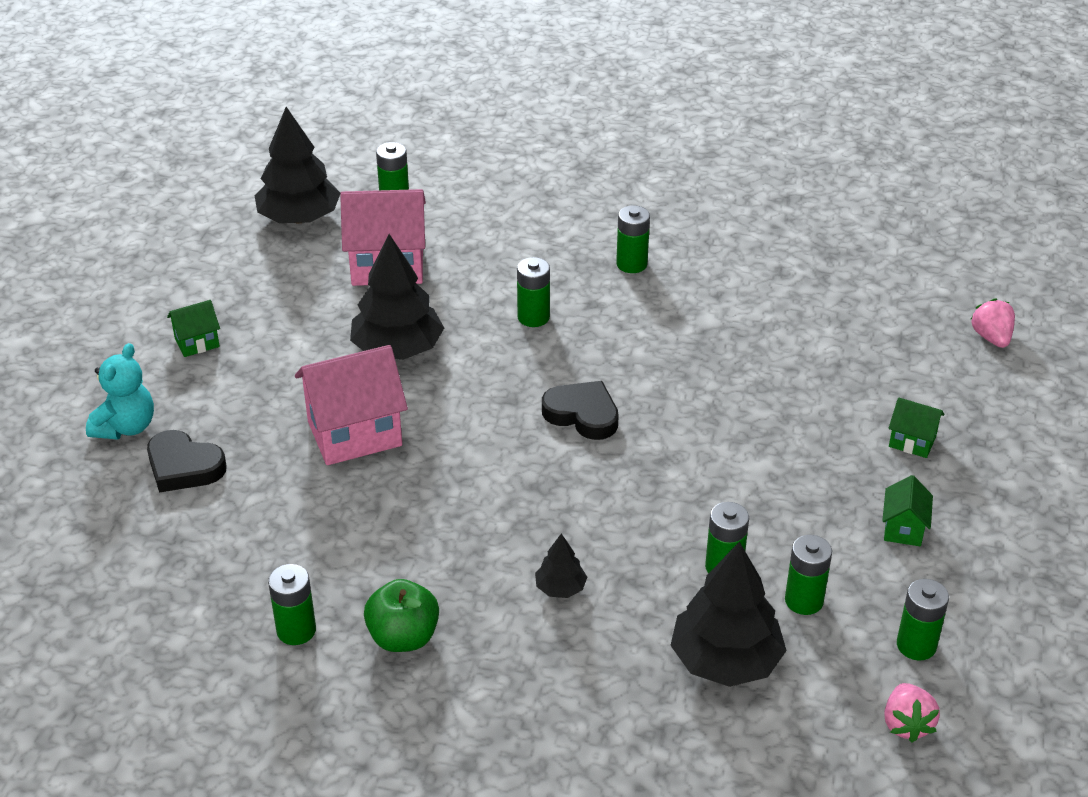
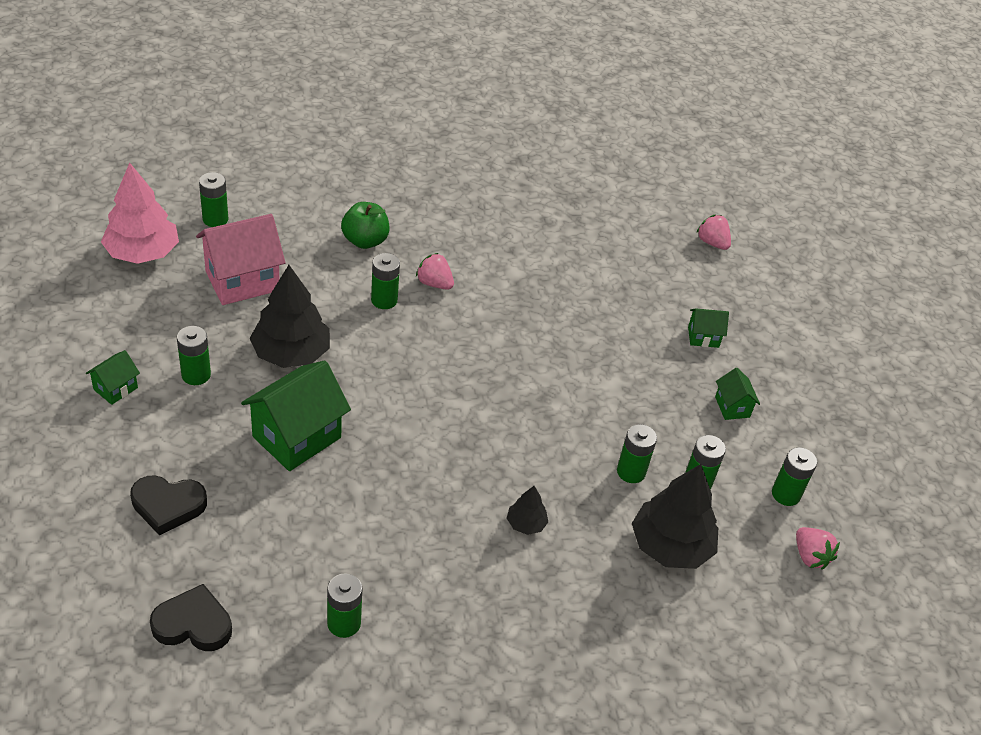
camera: 30 degrees left, 5 degrees up
(126, 427) = (95, 483): turquoise teddy bear -> none
(299, 218) = (143, 253): black tree -> pink tree
(354, 434) = (297, 437): pink house -> green house
(403, 637) = (431, 602): green apple -> green apple (365, 241)
(582, 414) = (465, 374): black heart -> black heart (193, 624)
(603, 312) = (434, 283): none -> pink strawberry
(631, 264) = (434, 238): green battery -> green battery (196, 375)

